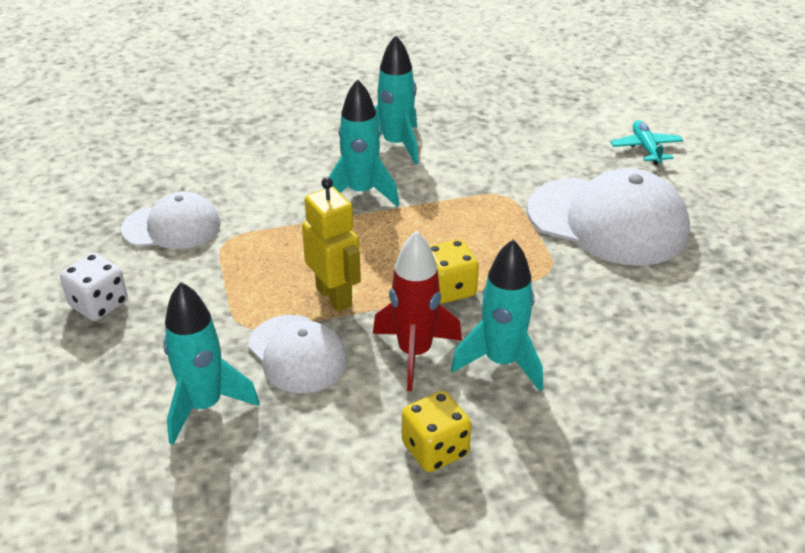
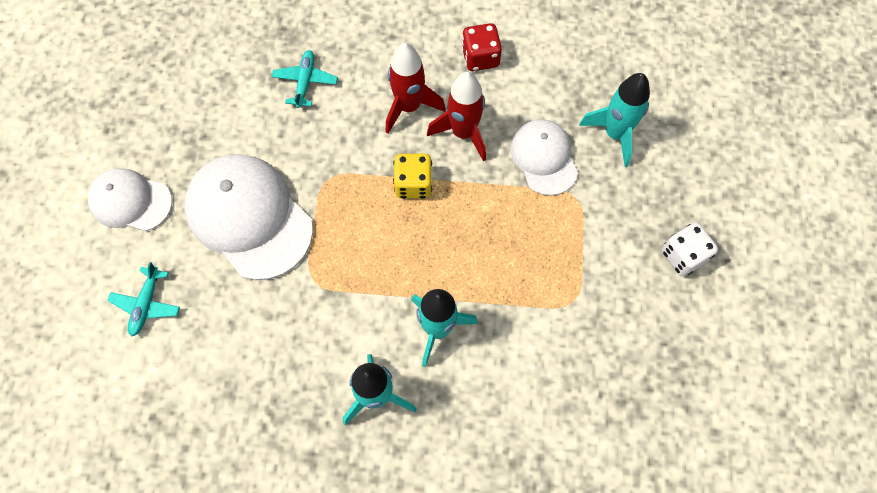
camera: 160 degrees left, 30 degrees up
(172, 227) = (617, 337): white cap -> white cap (130, 201)
(334, 296) = (501, 205): yellow robot -> none
(435, 449) = (480, 57): yellow dice -> red dice
(501, 362) = (409, 106): turquoise rocket -> red rocket
(654, 353) = (305, 82): none -> turquoise plane

